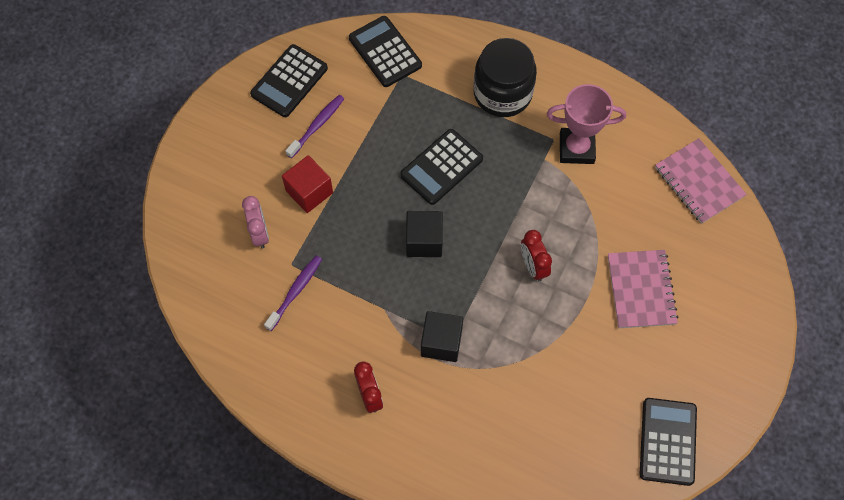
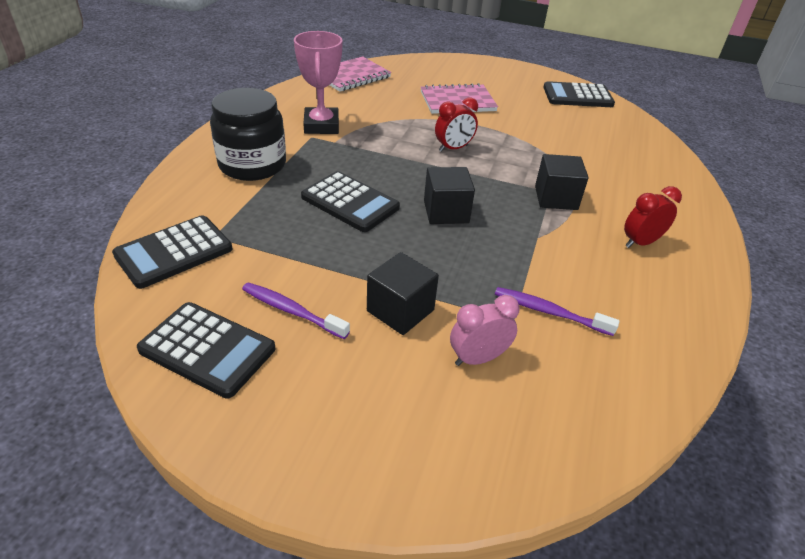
camera: 100 degrees left, 25 degrees down
(309, 192) = (400, 310): red cube -> black cube

